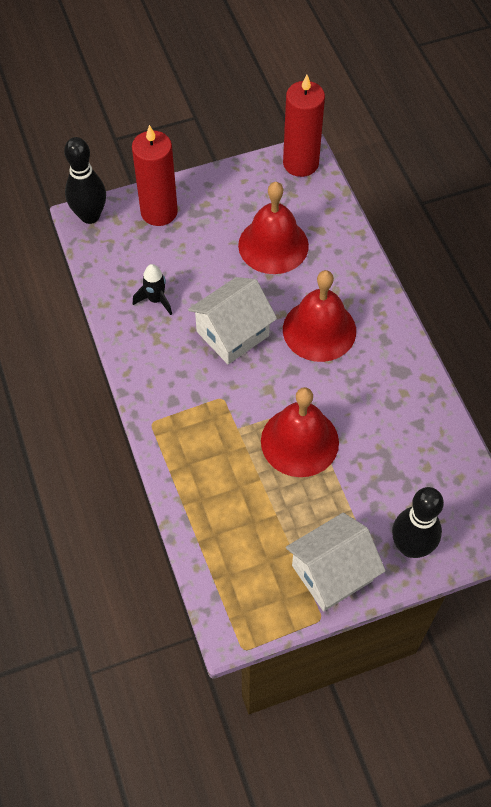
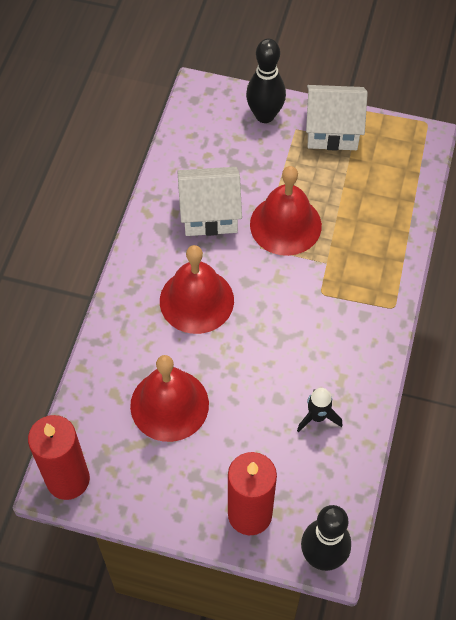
camera: 145 degrees left, 0 degrees up
(232, 334) = (272, 342): white house -> white house (210, 214)

